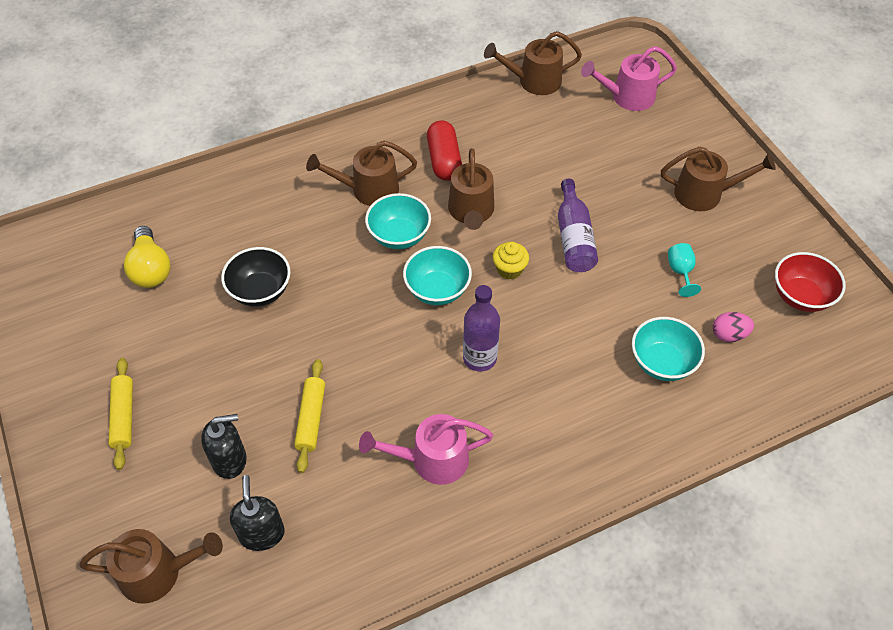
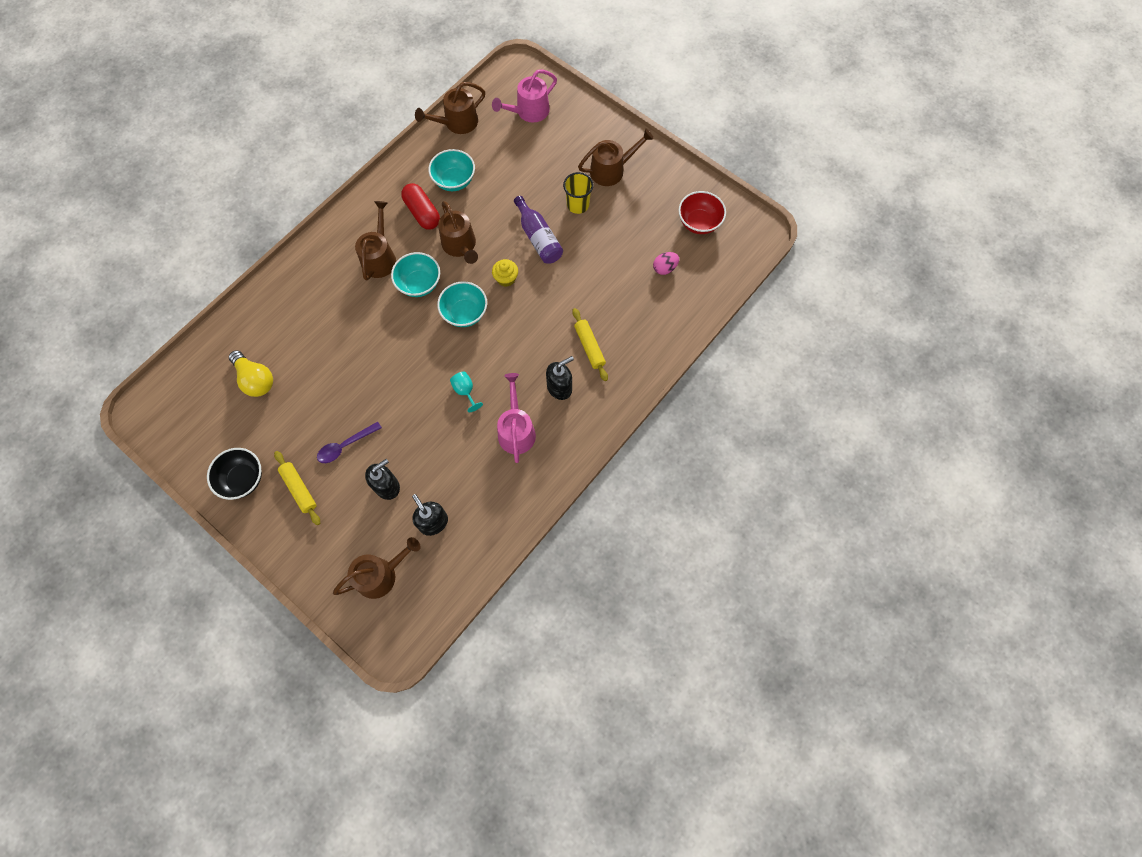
camera: 25 degrees left, 15 degrees up
(207, 387) = (345, 446): none -> purple spoon
(260, 291) = (344, 364): black bowl -> black bowl (243, 479)
(311, 419) = (426, 436): yellow rolling pin -> yellow rolling pin (589, 347)
(368, 190) = (380, 257): brown watering can -> brown watering can turned 135 degrees clockwise
(431, 460) = (516, 430): pink watering can -> pink watering can turned 120 degrees clockwise
(479, 358) = (515, 349): purple bottle -> none
(516, 430) = (559, 387): none -> black soap dispenser
(642, 218) = (578, 205): none -> yellow cup
(662, 363) = (631, 304): turquoise bowl -> turquoise bowl (454, 181)
(680, 272) = (618, 236): turquoise goblet -> turquoise goblet (465, 391)

